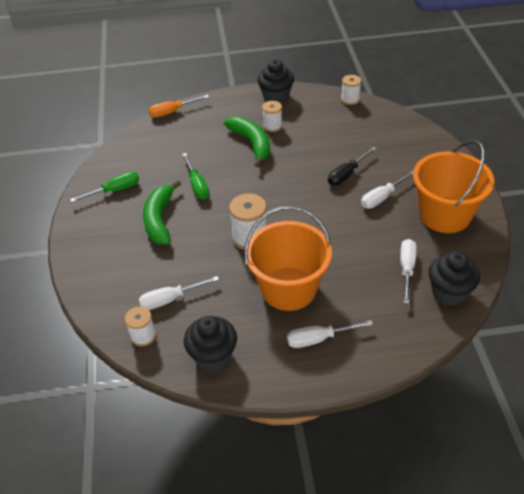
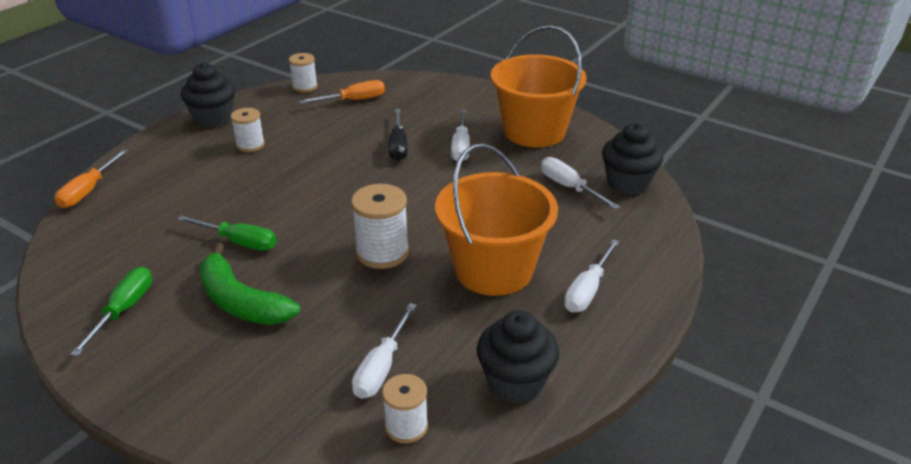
camera: 50 degrees left, 10 degrees down
(252, 143) = (249, 171): green banana -> none
(365, 125) = (354, 100): none -> orange screwdriver

